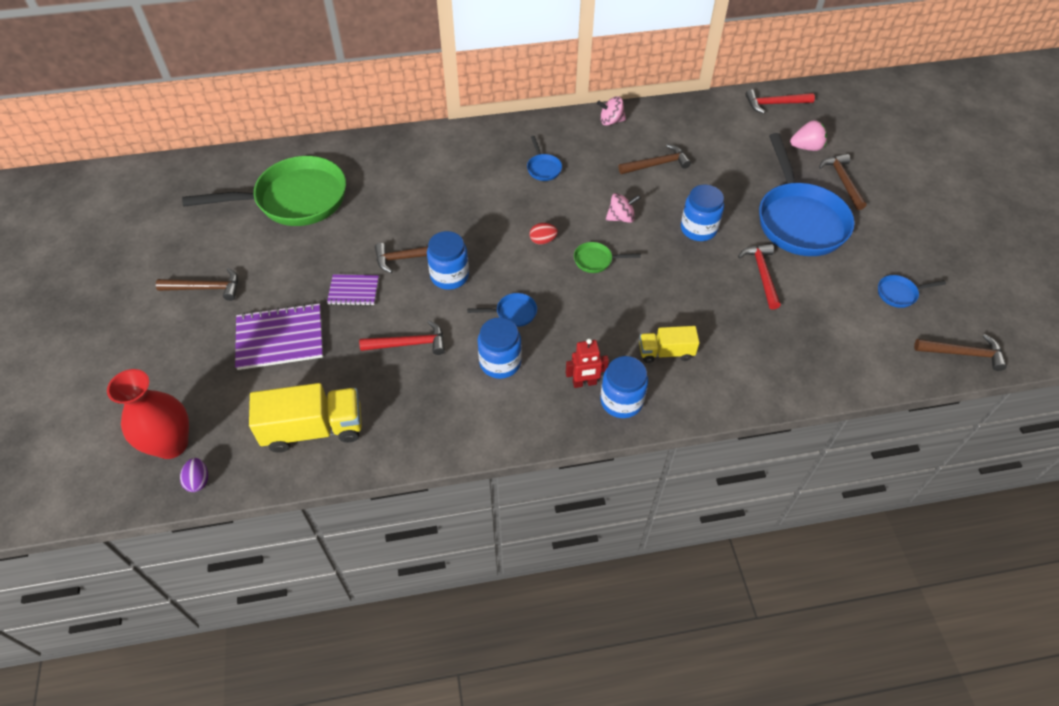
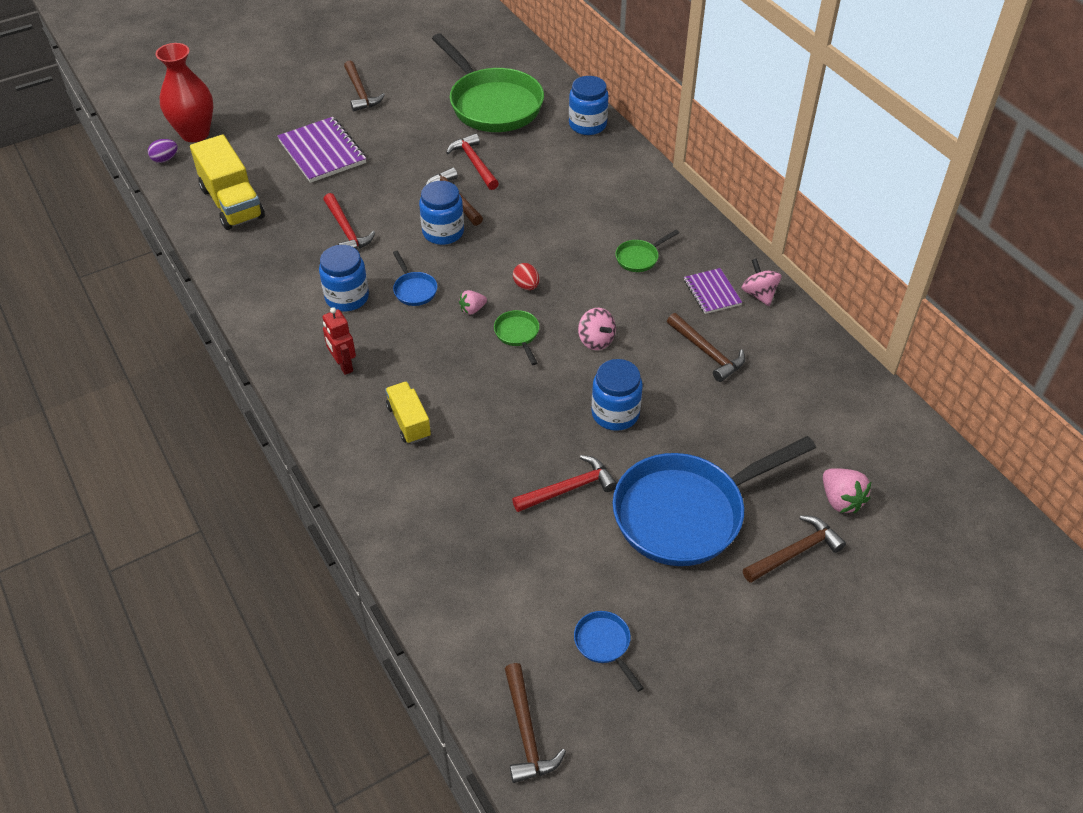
camera: 70 degrees right, 5 degrees down
(353, 291) = (395, 176): purple notebook -> purple notebook (712, 292)
(543, 168) = (639, 258): blue pan -> green pan
(555, 281) = (472, 309): none -> pink strawberry
(621, 401) = (330, 399): blue jar -> blue jar (587, 125)
(774, 104) = (912, 450): red hammer -> red hammer (474, 163)

